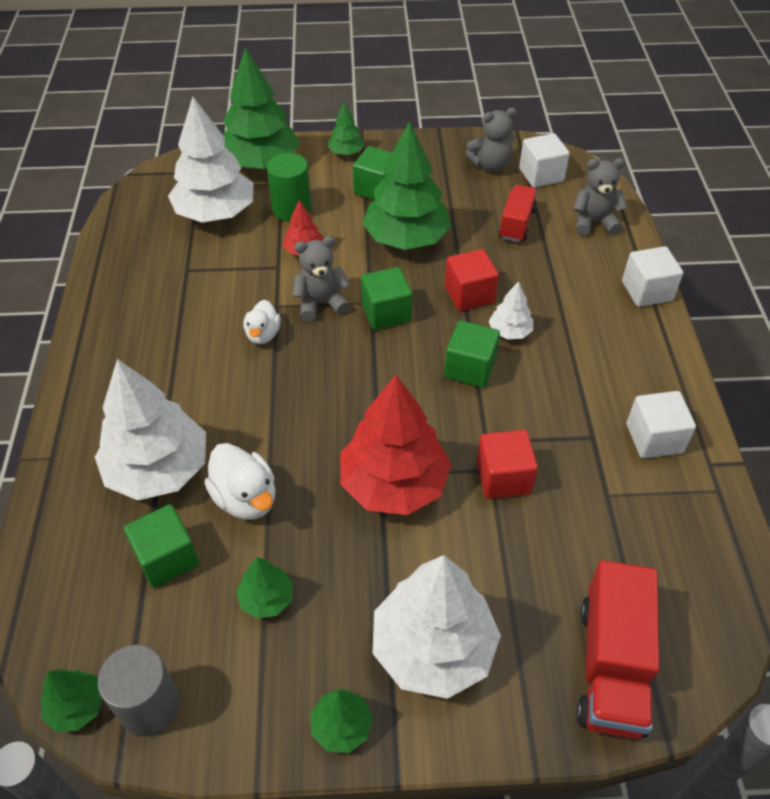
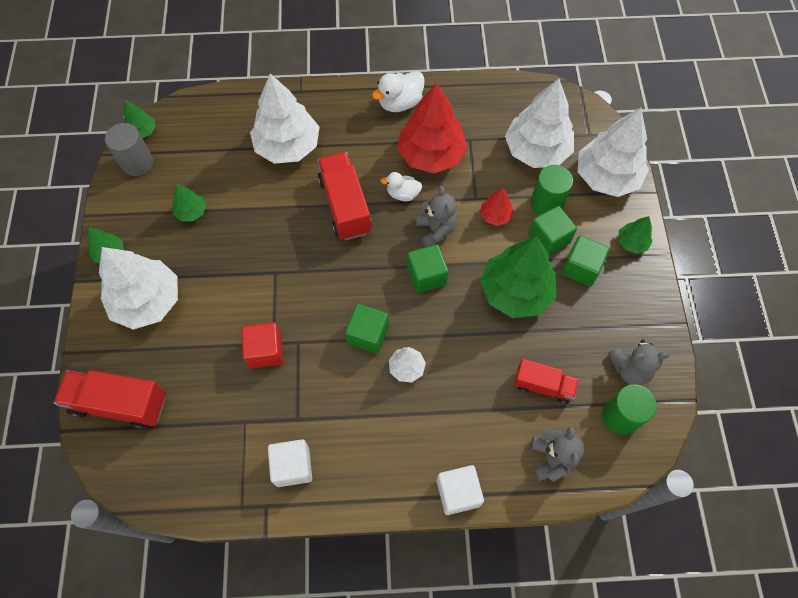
camera: 90 degrees right, 15 degrees up
(167, 558) = (224, 159): green cube -> green cube (548, 239)
(245, 498) = (262, 195): white duck -> white duck (400, 103)
(261, 163) = (606, 177): green tree -> white tree
(275, 395) = (345, 206): none -> red truck
(394, 483) = (266, 280): red tree -> red tree (431, 155)
(469, 294) = (449, 339): red cube -> none
(490, 165) = (630, 369): grey teddy bear -> grey teddy bear turned 75 degrees counterclockwise
(541, 175) = (620, 416): white cube -> green cylinder

